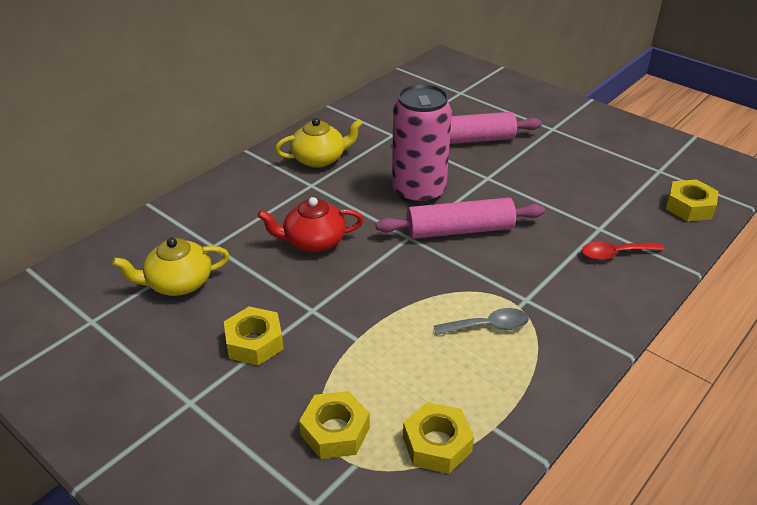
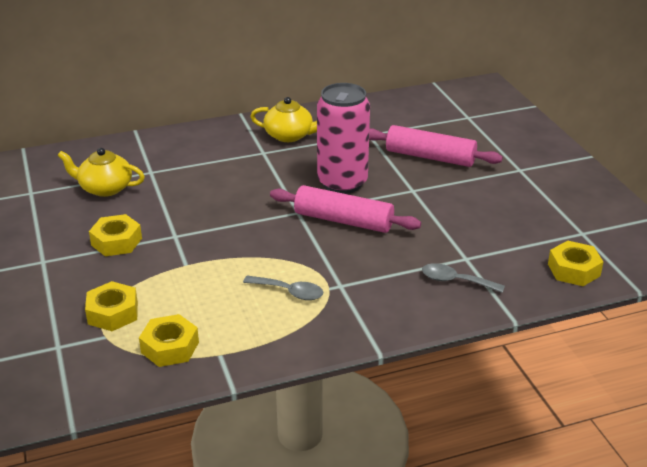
camera: 30 degrees right, 5 degrees down
(313, 241) = (223, 192): red teapot -> none
(615, 254) = (455, 281): red spoon -> grey spoon

